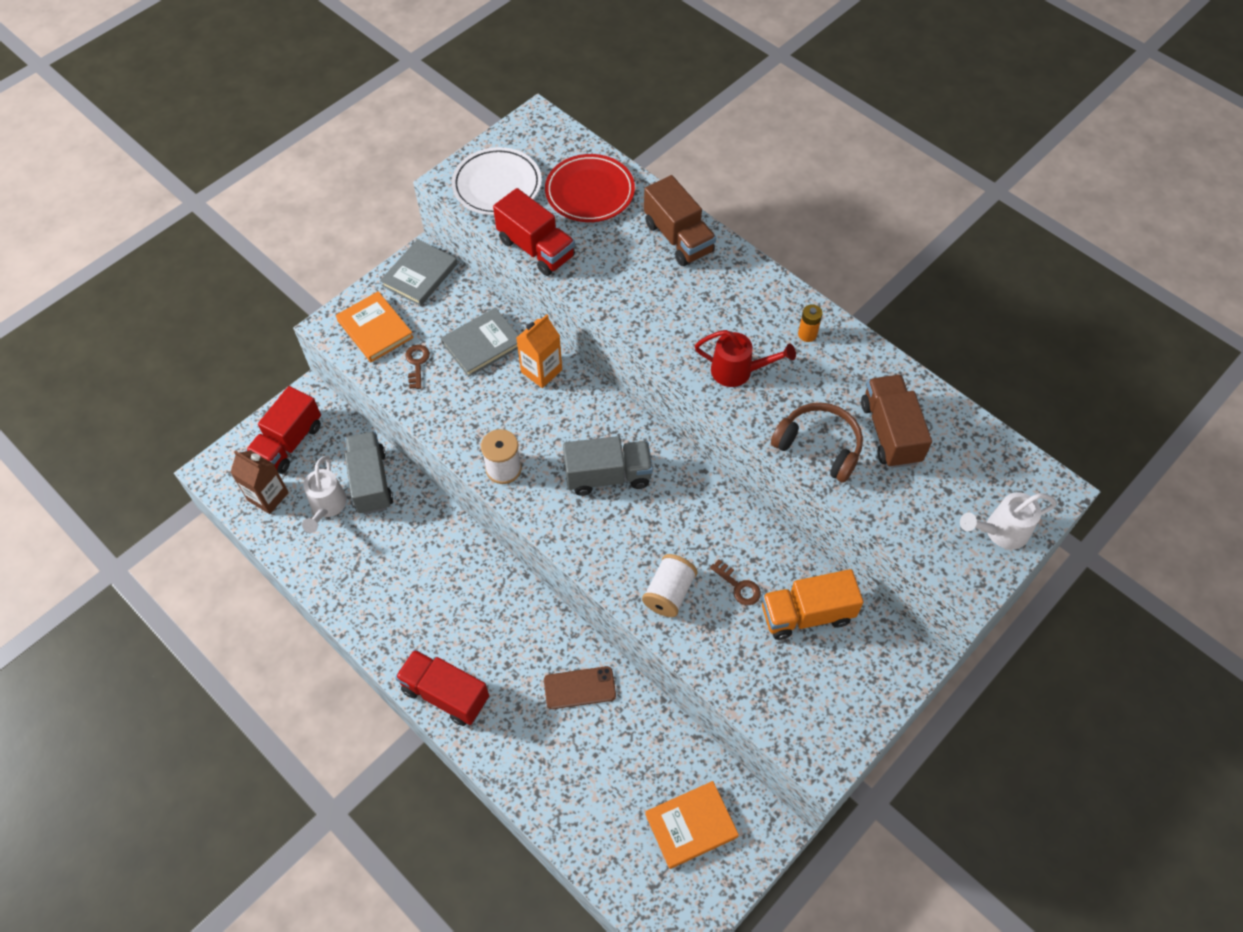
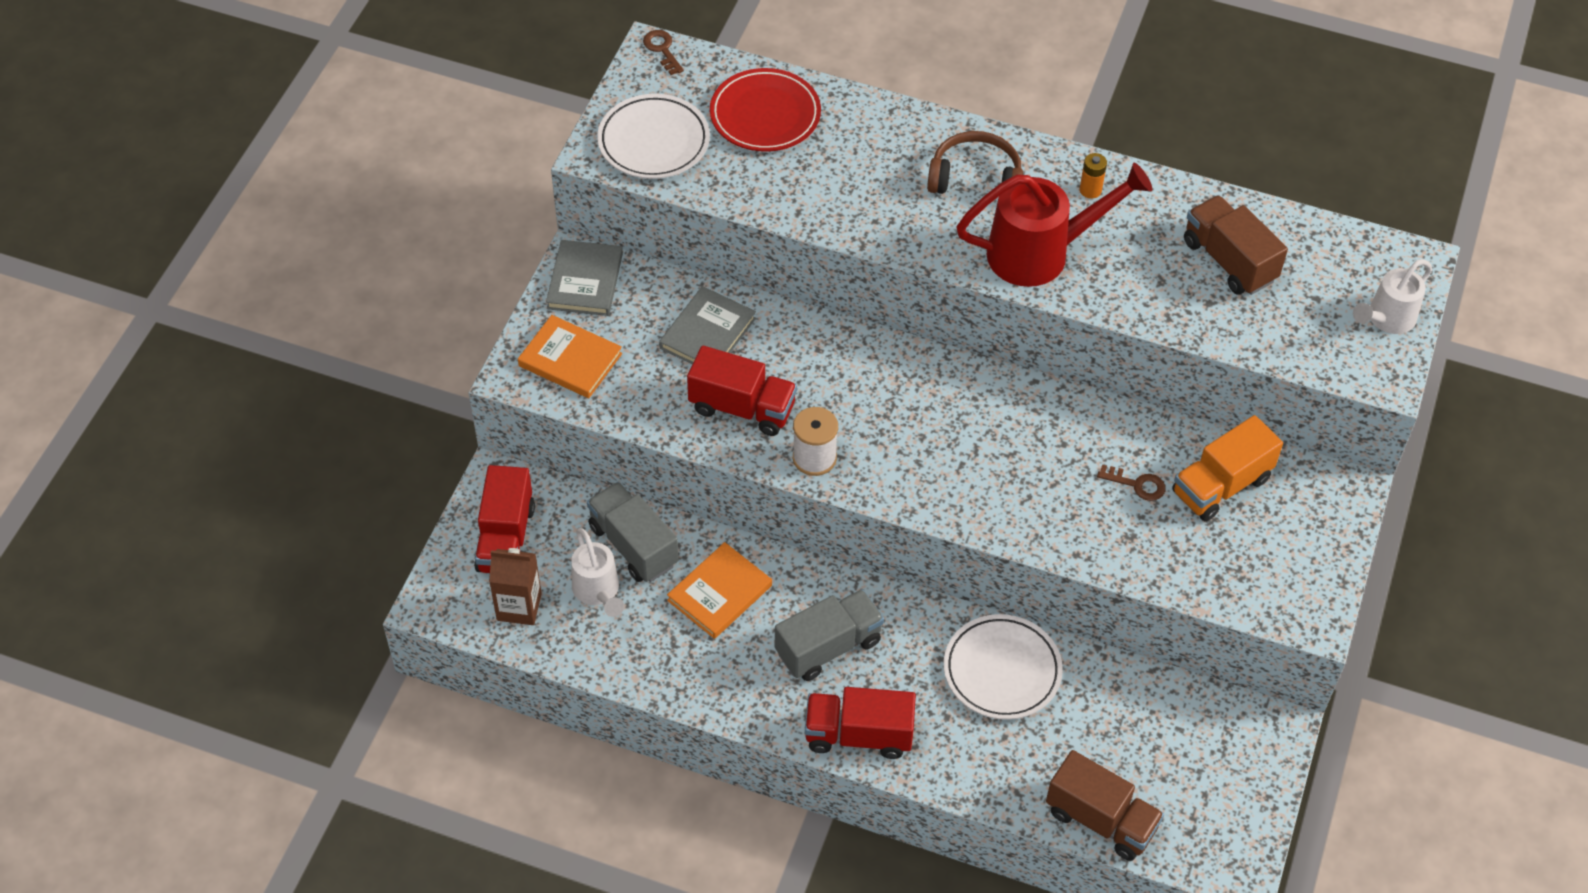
camera: 25 degrees left, 5 degrees down
(417, 363) = (644, 380): brown key -> brown key (662, 50)
(536, 248) = (742, 197): red truck -> red truck (742, 408)
(541, 371) = (793, 339): orange carton -> none
(579, 688) = (1002, 670): brown phone -> white plate
(608, 476) = (934, 424): grey truck -> grey truck (828, 647)
(669, 593) = (1069, 518): white spool -> none
(678, 238) = (894, 133): brown truck -> brown truck (1100, 820)
(691, 825) = (1196, 758): orange book -> orange book (719, 593)
(738, 371) = (1040, 253): red watering can -> red watering can, size x1.67
(819, 446) = (1166, 300): brown headphones -> brown headphones (975, 178)

